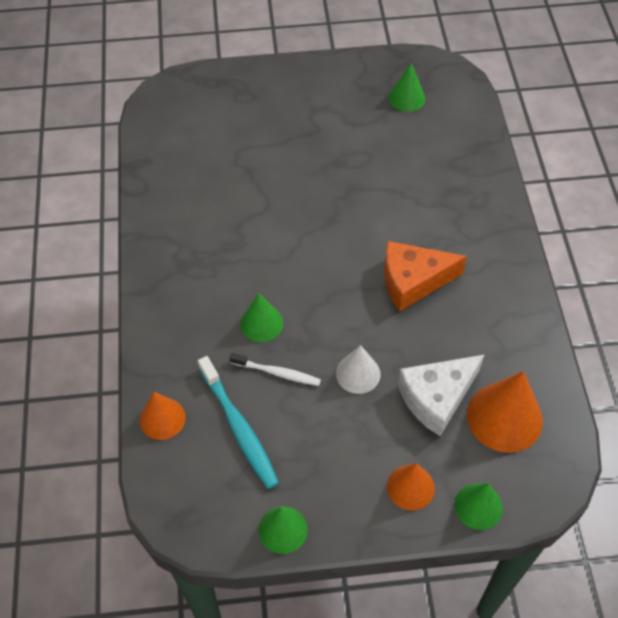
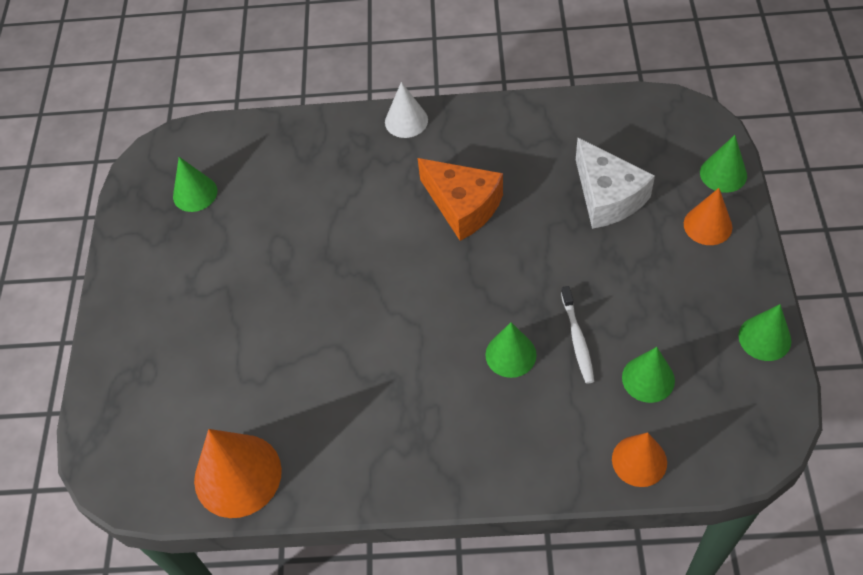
camera: 80 degrees left, 0 degrees up
(239, 428) = (648, 379): turquoise toothbrush -> green cone
(277, 373) = (577, 339): white toothbrush -> white toothbrush turned 150 degrees clockwise
(358, 373) = (578, 262): white cone -> white cone (406, 121)
(413, 281) = (463, 206): orange cheese -> orange cheese turned 45 degrees counterclockwise
(504, 417) = (627, 145): orange cone -> orange cone (237, 475)

